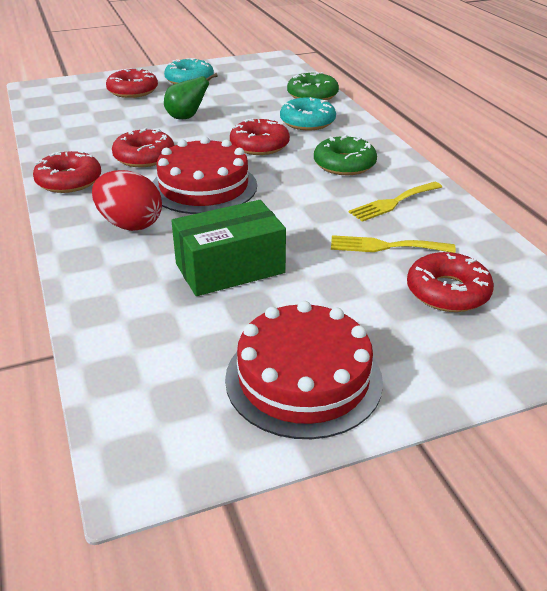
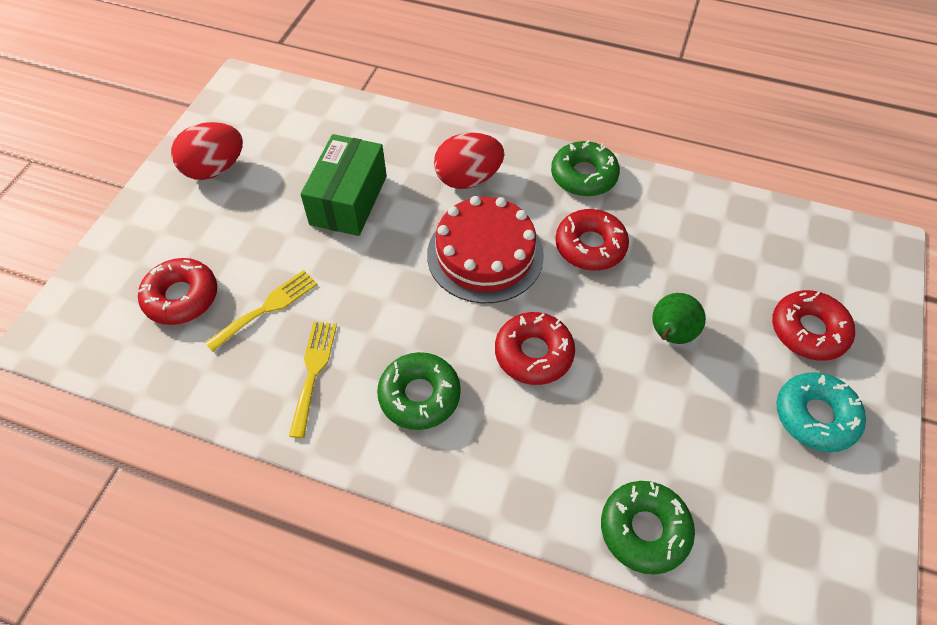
camera: 130 degrees right, 20 degrees up
(69, 181) = (584, 176): red donut -> green donut
(303, 378) = (214, 169): red cake -> red egg
(307, 122) = (557, 449): turquoise donut -> none

